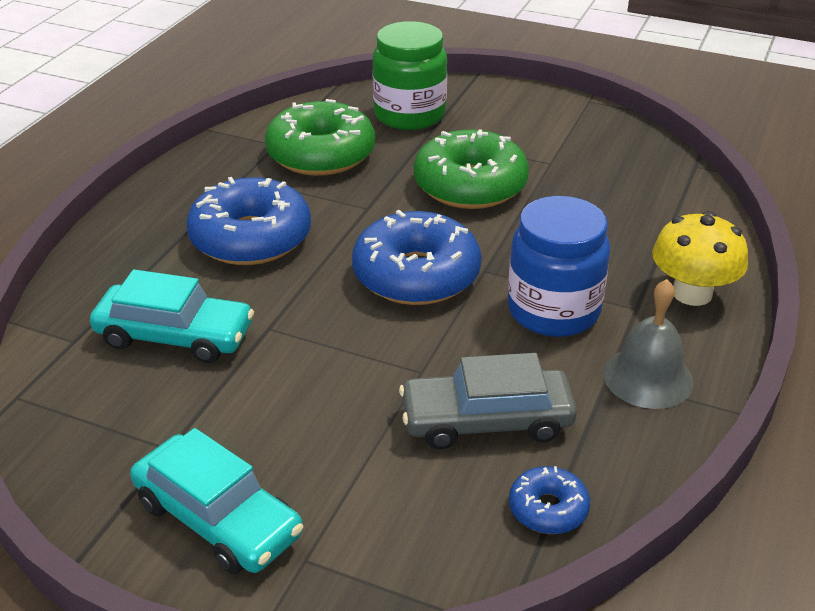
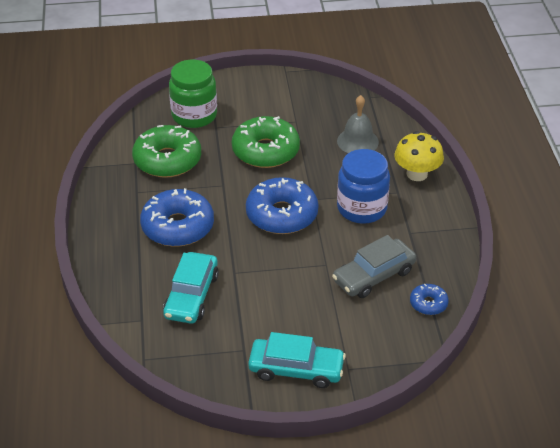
camera: 30 degrees left, 5 degrees up
(175, 336) = (191, 295): turquoise car -> turquoise car turned 120 degrees clockwise
(648, 377) = (426, 226): grey bell -> grey bell (357, 141)

